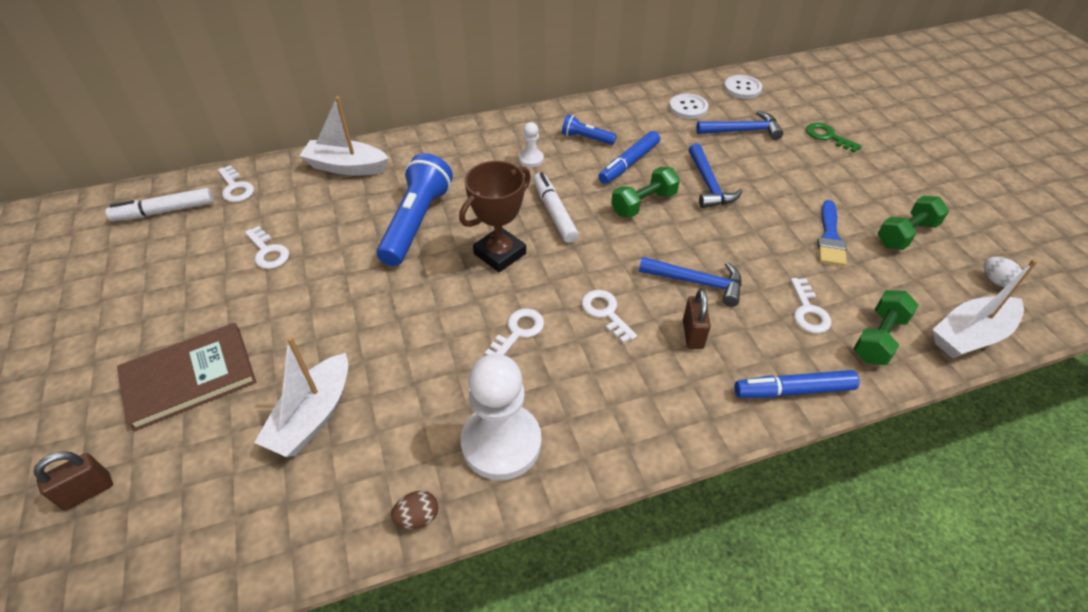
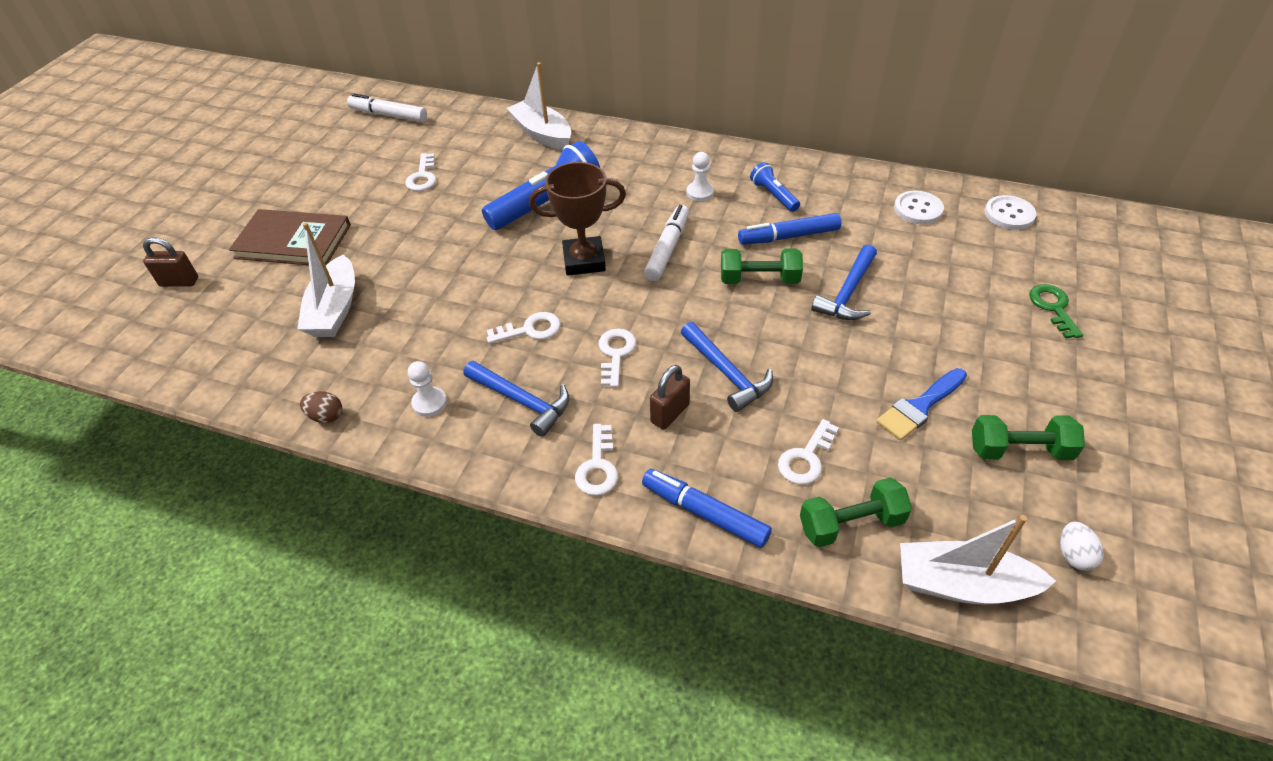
camera: 40 degrees right, 0 degrees up
(236, 188) = (449, 117): white key -> white key (598, 467)
(313, 416) = (334, 309): white boat -> white boat turned 60 degrees counterclockwise
(501, 443) = (429, 403): white pawn -> white pawn, size x0.45
(742, 131) = (953, 258): blue hammer -> blue hammer (522, 401)

